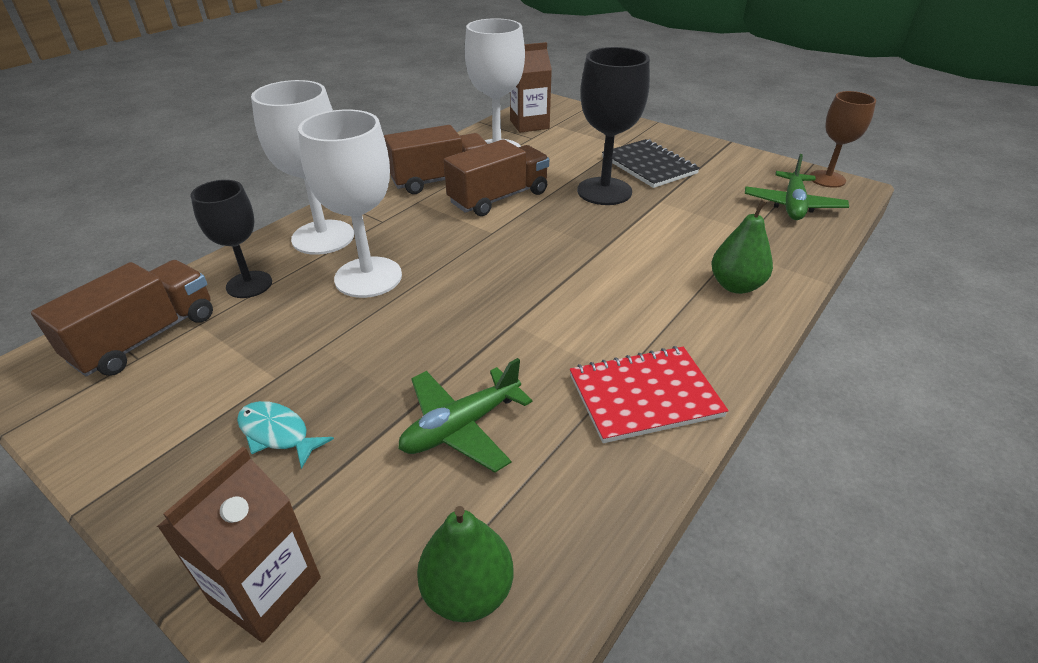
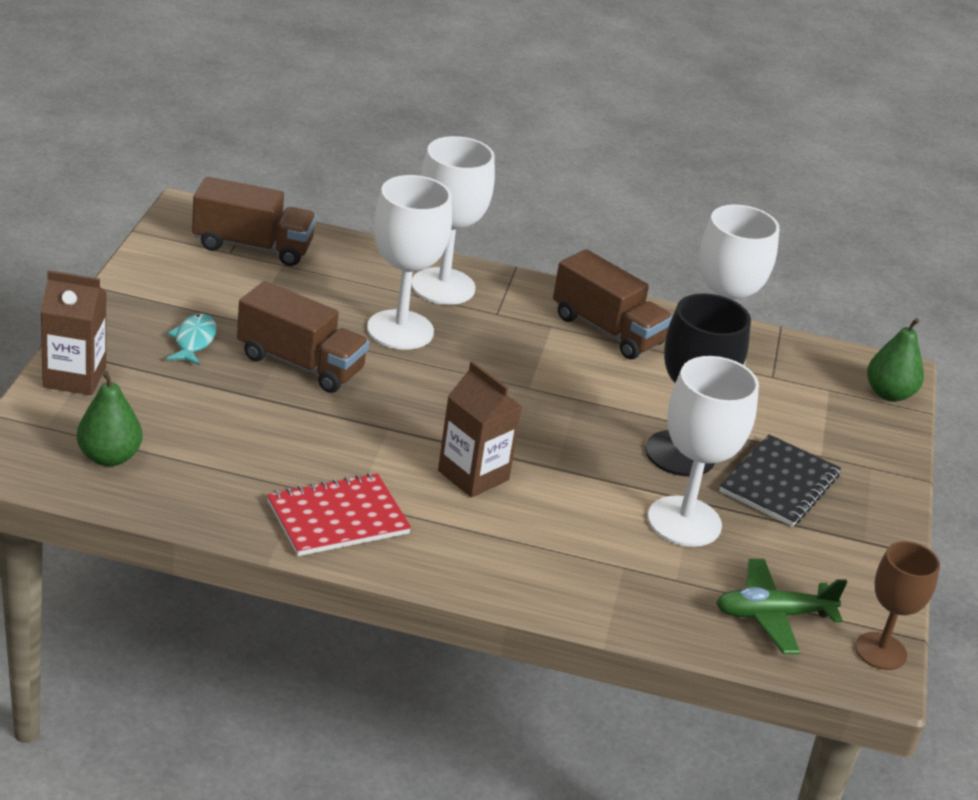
camera: 60 degrees right, 5 degrees down
(249, 284) = (346, 270): black goblet -> none
(461, 427) = (247, 424): green plane -> none
(499, 198) = (601, 378): brown truck -> brown truck (300, 364)
(529, 124) = (809, 368): brown carton -> brown carton (473, 475)
(644, 396) = (338, 518): red notebook -> red notebook turned 75 degrees counterclockwise
(684, 210) = (684, 521): none -> white goblet
(736, 286) = (549, 569): green pear -> green pear (889, 394)

